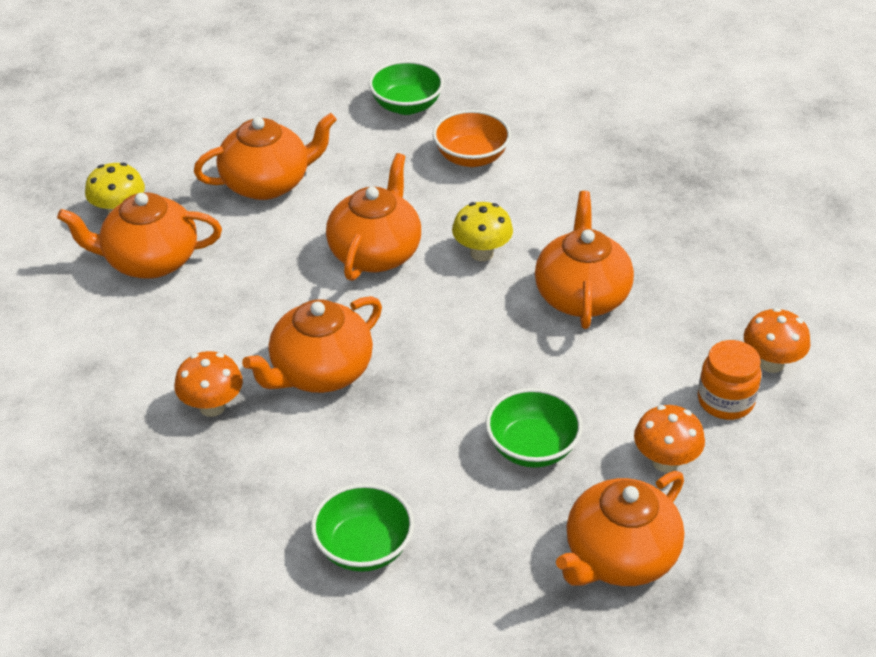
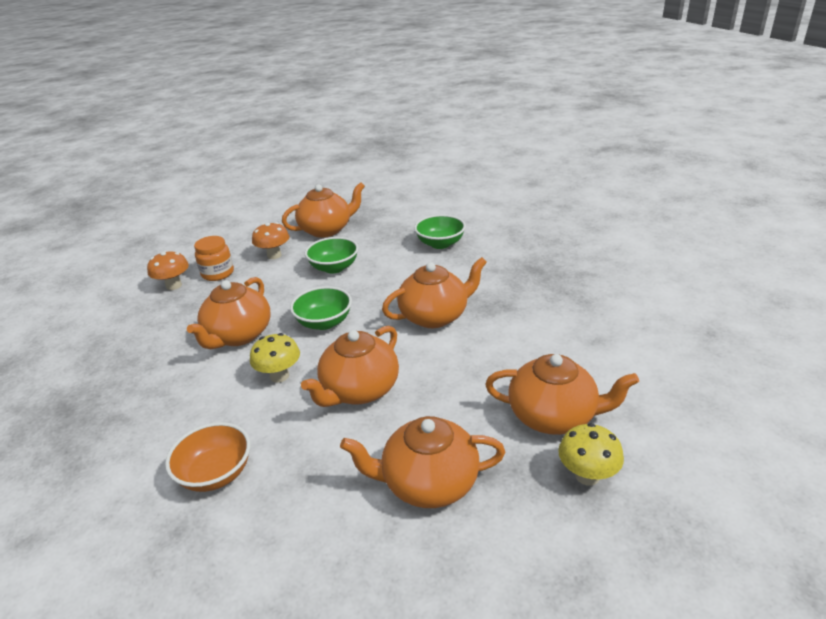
camera: 160 degrees left, 10 degrees down
(212, 407) = (509, 307): orange mushroom -> none
(406, 106) = (227, 571): green bowl -> green bowl (324, 322)

